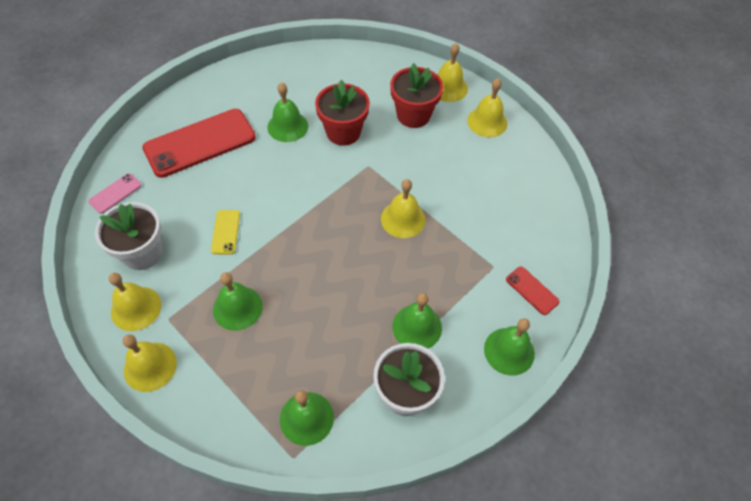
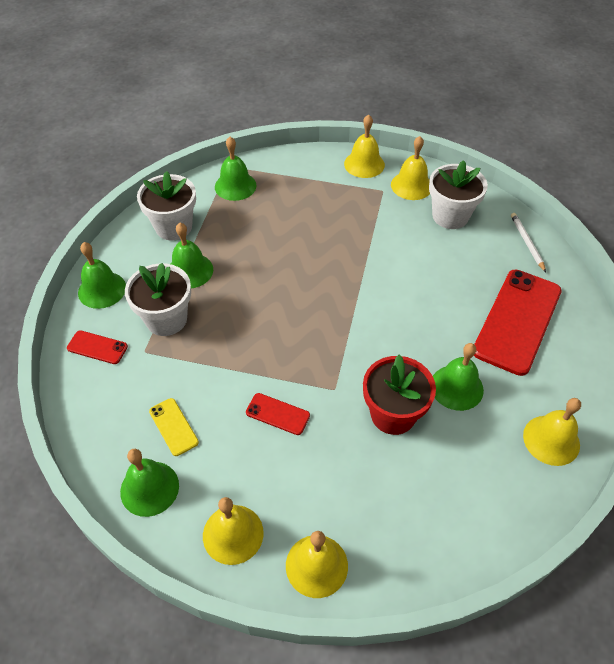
camera: 150 degrees right, 5 degrees down
(115, 193) = (527, 243): pink phone -> white pencil
(226, 232) = (405, 260): yellow phone -> yellow phone (173, 427)
(237, 308) = (341, 218): green bell -> green bell (149, 488)
(403, 219) = (259, 351): yellow bell -> yellow bell (551, 440)
(413, 115) = (332, 487): red flower pot -> none
(418, 170) = (277, 414): none -> red phone
(462, 286) = (166, 319): none -> white flower pot

